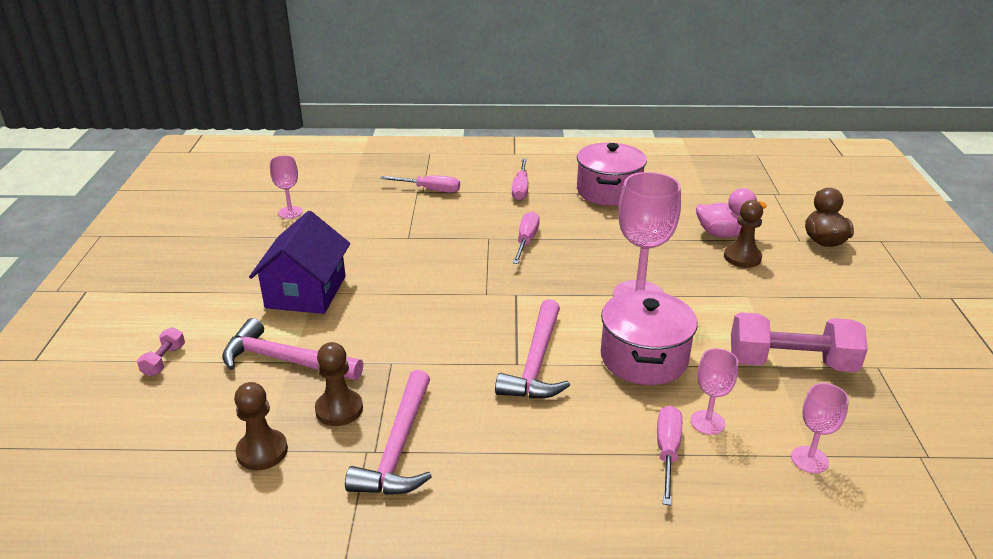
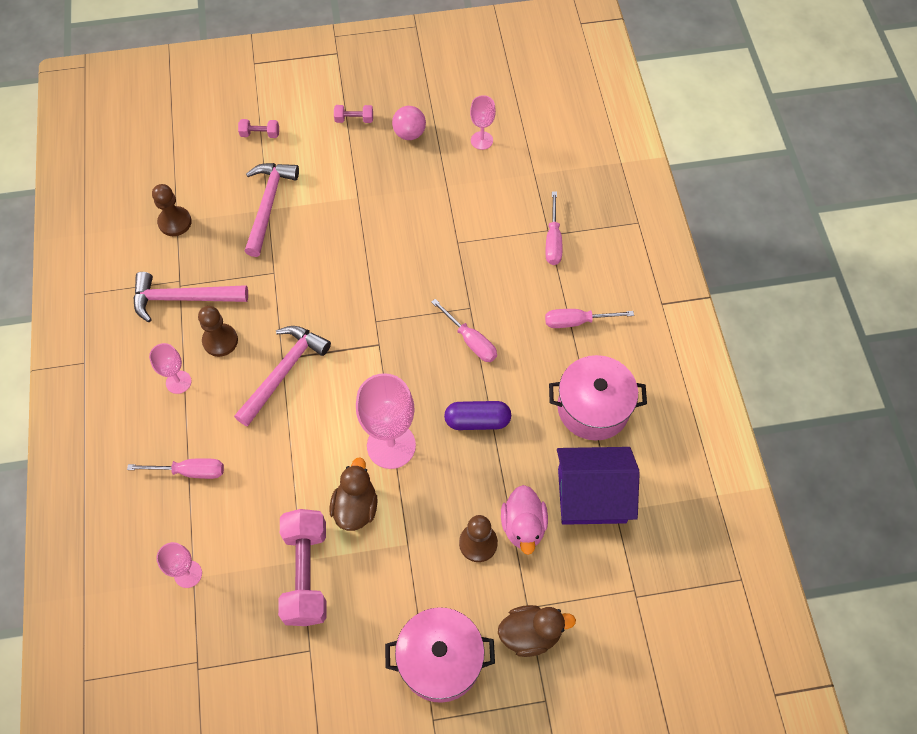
camera: 80 degrees right, 30 degrees up
(200, 286) = (354, 119): none -> pink dumbbell
(250, 252) = (409, 133): none -> pink ball
(306, 292) = (357, 191): purple house -> purple house (592, 495)
(339, 409) = (218, 253): brown pawn -> brown pawn (220, 341)
(526, 241) = (470, 340): pink screwdriver -> pink screwdriver turned 45 degrees clockwise
(536, 363) = (284, 372): pink hammer -> pink hammer turned 120 degrees clockwise
(615, 246) = (477, 420): none -> purple capsule
(644, 358) = (299, 452): pink pot -> pink pot (440, 660)
(707, 422) = (224, 501): pink goblet -> pink goblet (178, 382)
(710, 324) = (355, 507): none -> brown duck

